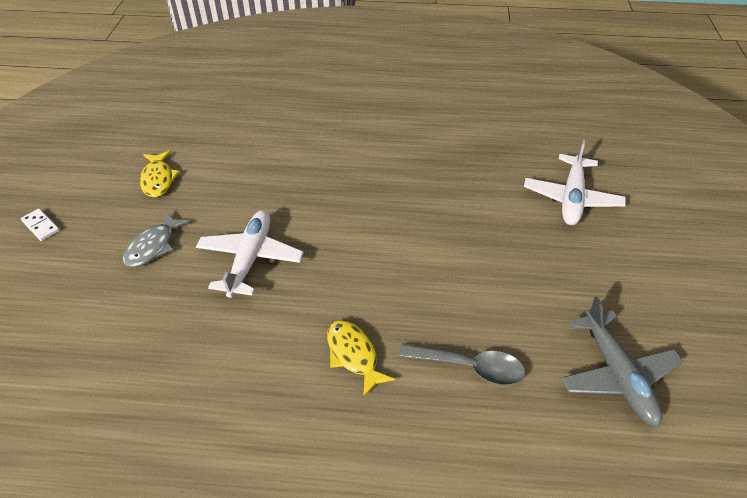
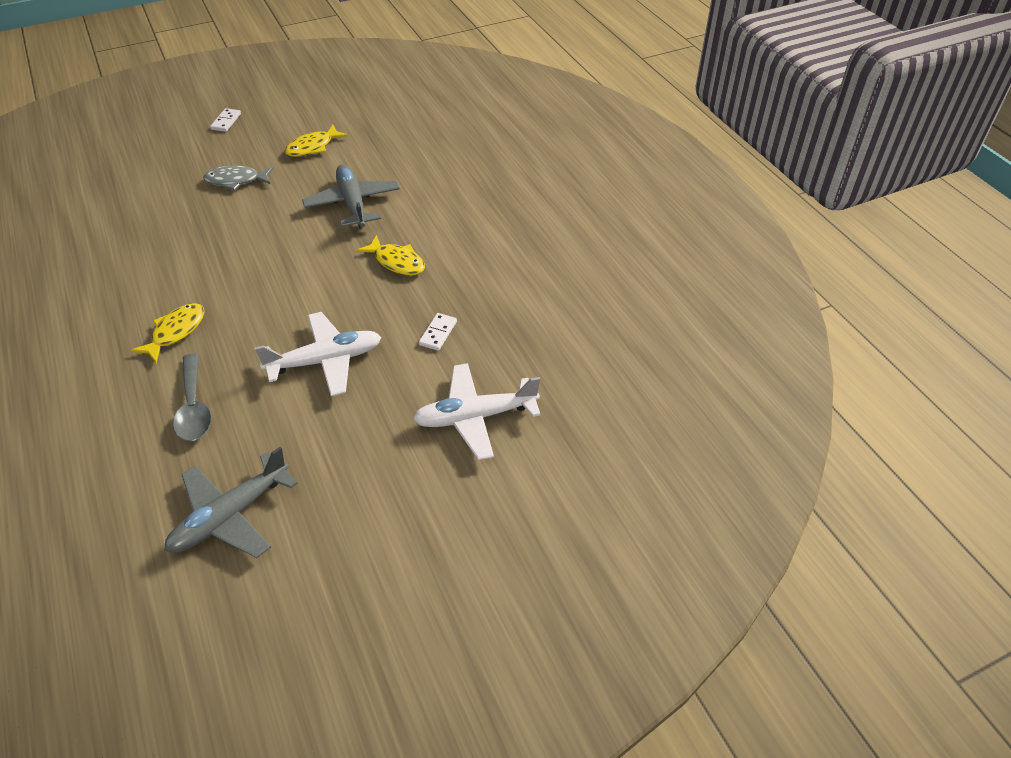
camera: 60 degrees right, 0 degrees up
(250, 258) = (251, 234): white plane -> white plane (326, 361)
(269, 180) = (353, 203): none -> grey plane
(370, 180) = (397, 262): none -> yellow fish
(471, 186) = (438, 333): none -> white domino

